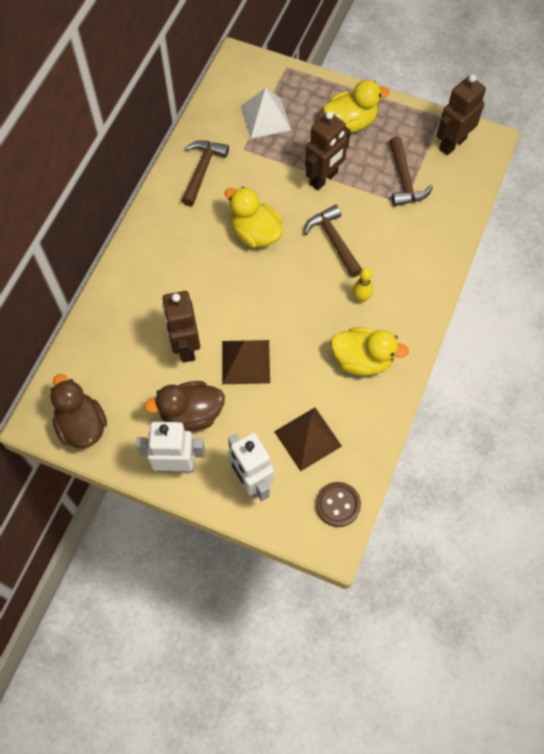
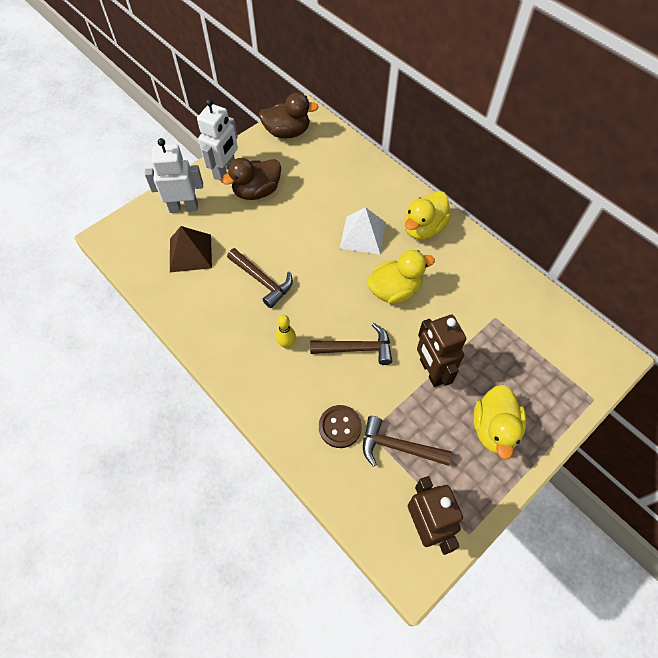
camera: 115 degrees right, 5 degrees down
(185, 347) = (313, 206): brown robot -> none
(191, 414) = (257, 191): brown duck -> brown duck turned 135 degrees counterclockwise
(202, 170) = (482, 276): brown hammer -> brown hammer (262, 281)
(245, 361) = (278, 238): brown pyramid -> none
(265, 118) = (528, 351): white pyramid -> white pyramid (363, 235)
(338, 505) = (129, 251): brown button -> brown button (340, 427)
(362, 360) = (229, 318): yellow duck -> yellow duck (423, 228)

